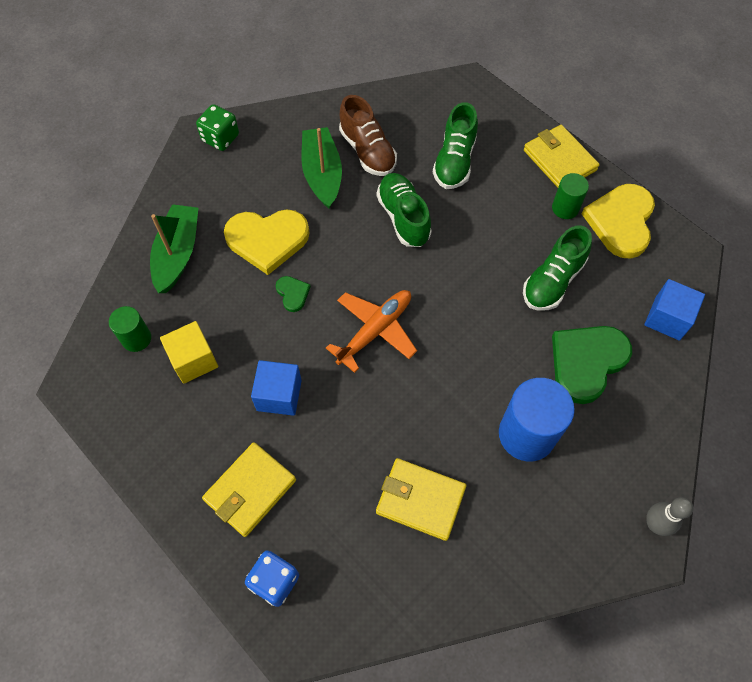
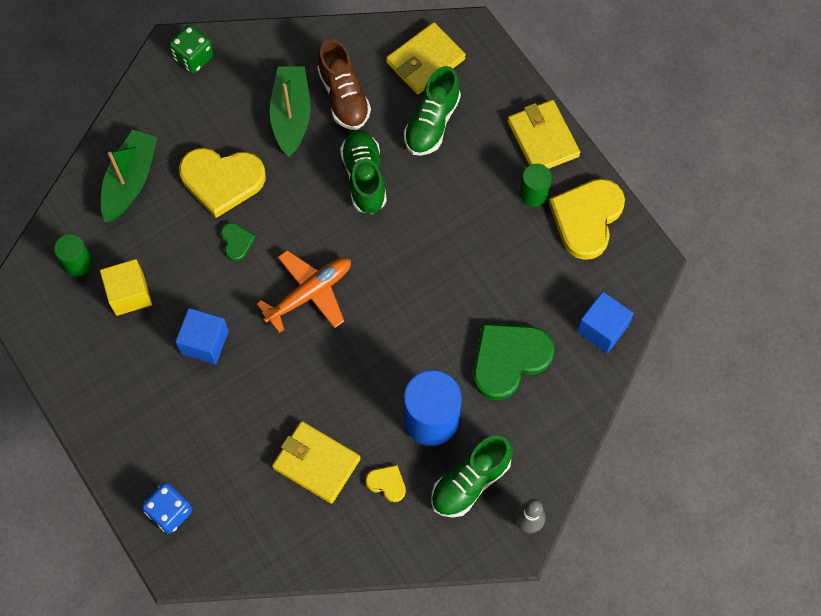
camera: 10 degrees right, 5 degrees up
(250, 490) = (162, 427): yellow wallet -> yellow wallet (425, 61)
(499, 508) = (387, 483): none -> yellow heart
(553, 281) = (498, 271): green shoe -> green shoe (470, 482)

